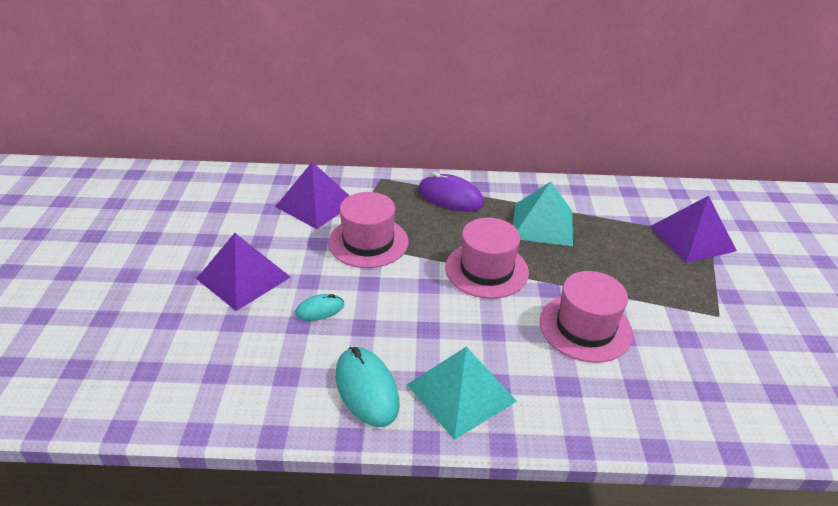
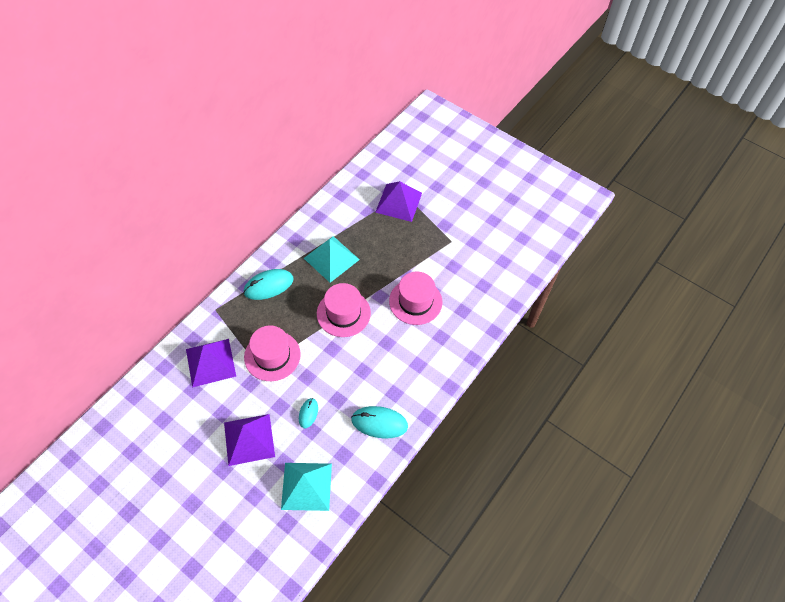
camera: 55 degrees left, 20 degrees up
(450, 197) = (268, 286): purple mouse -> turquoise mouse
(461, 392) = (412, 383): turquoise pyramid -> turquoise pyramid (306, 486)

